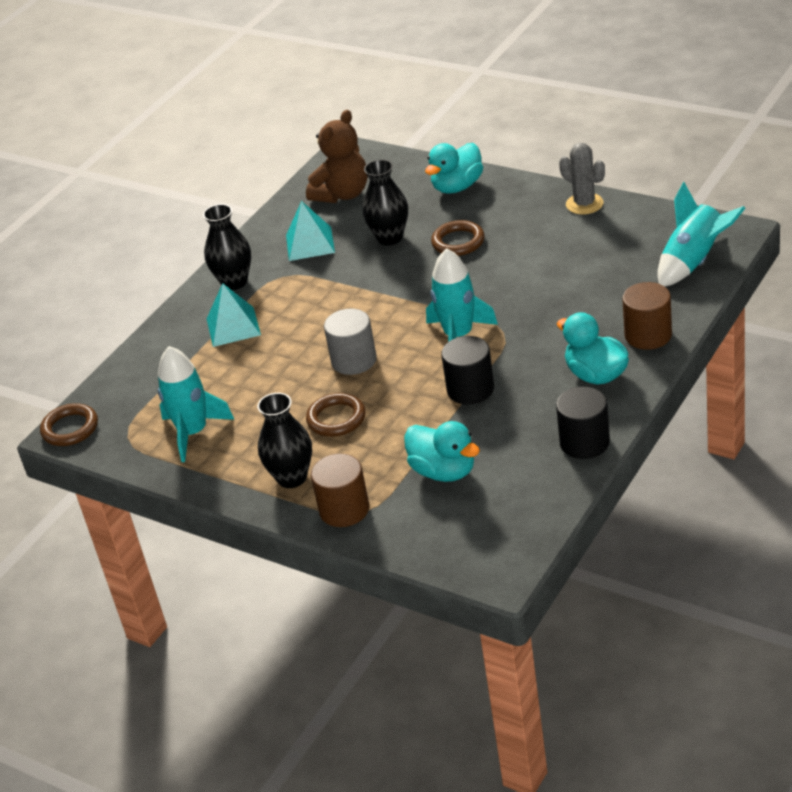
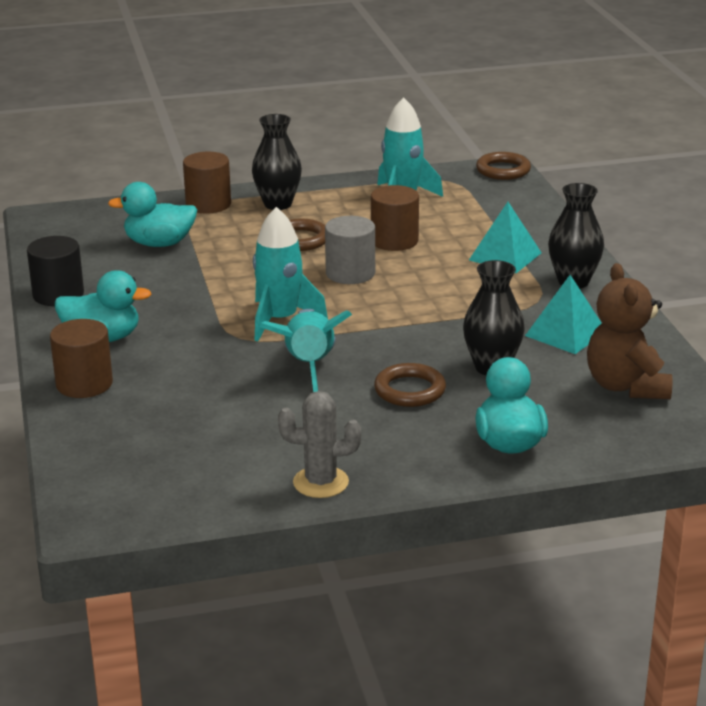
camera: 130 degrees right, 10 degrees down
(275, 381) = (394, 241): none -> brown cylinder
(470, 389) = (210, 291): black cylinder -> none
(694, 262) = (105, 468): turquoise rocket -> turquoise rocket (309, 367)

